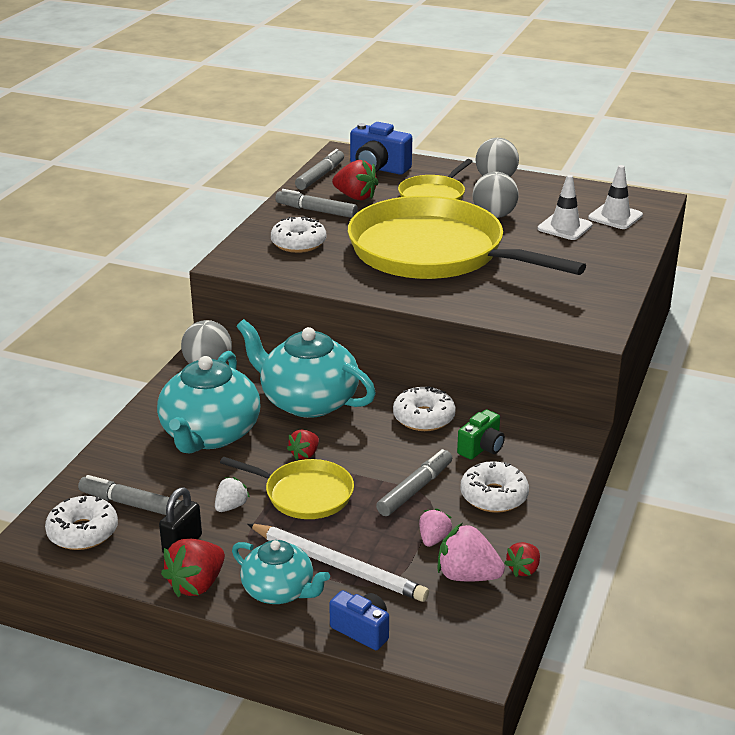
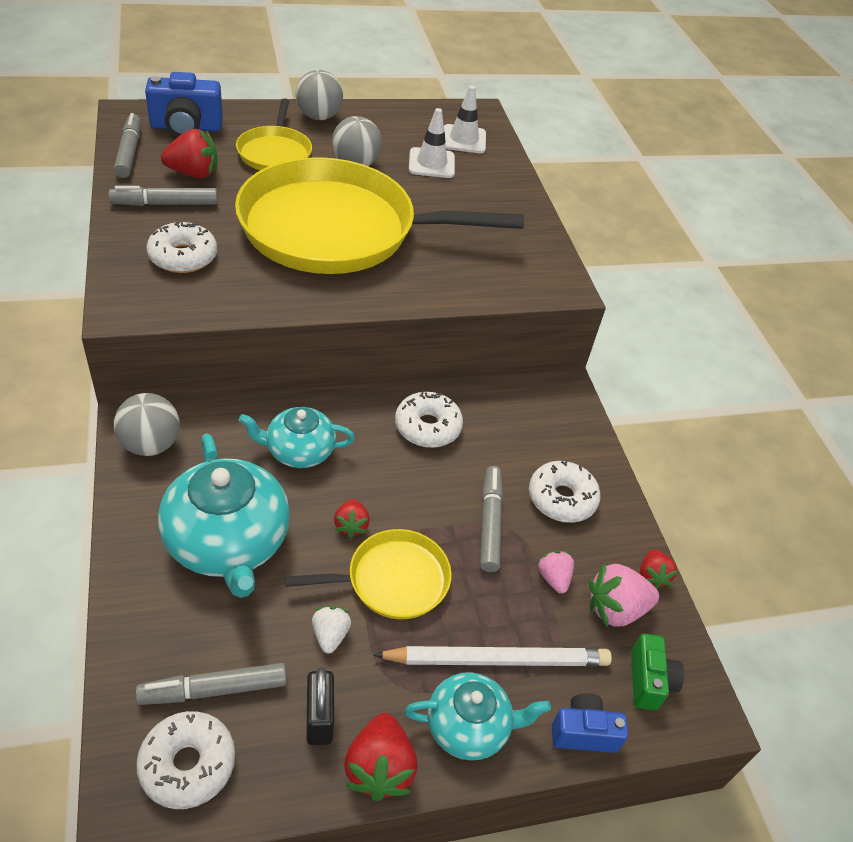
camera: 40 degrees left, 15 degrees up
(308, 401) = (299, 451): turquoise teapot -> turquoise teapot, size x0.60
(481, 448) = (507, 444): green camera -> green camera (649, 681)

